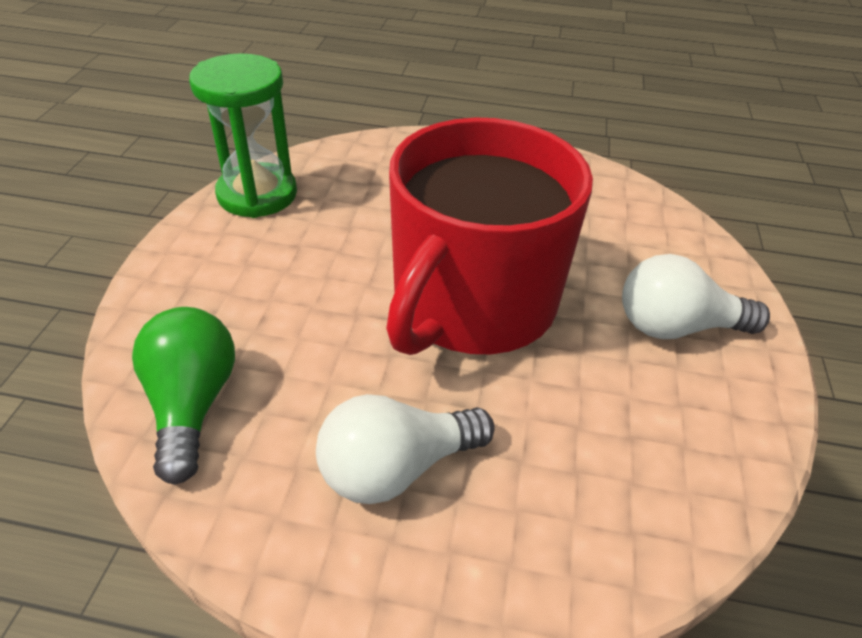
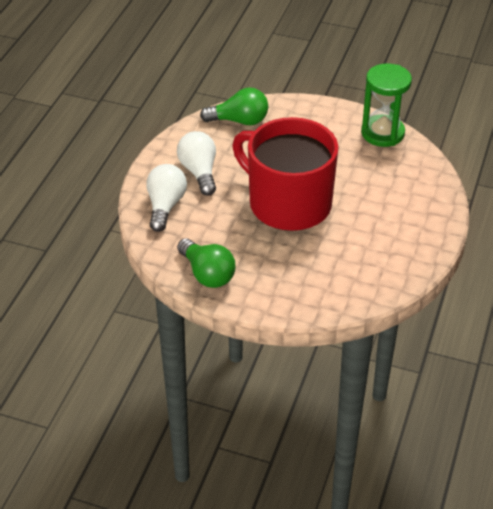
camera: 100 degrees right, 0 degrees up
(676, 326) = (262, 274): white light bulb -> white light bulb (165, 206)
(721, 412) = (207, 274): none -> green light bulb

